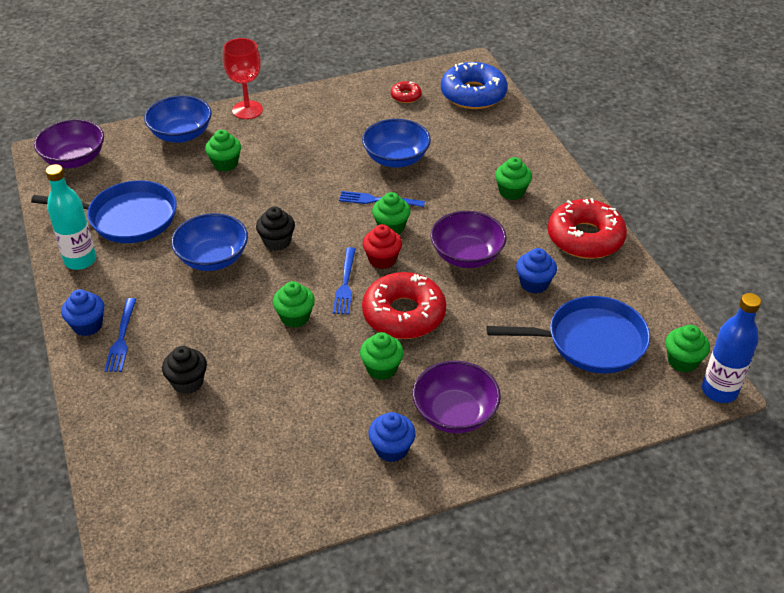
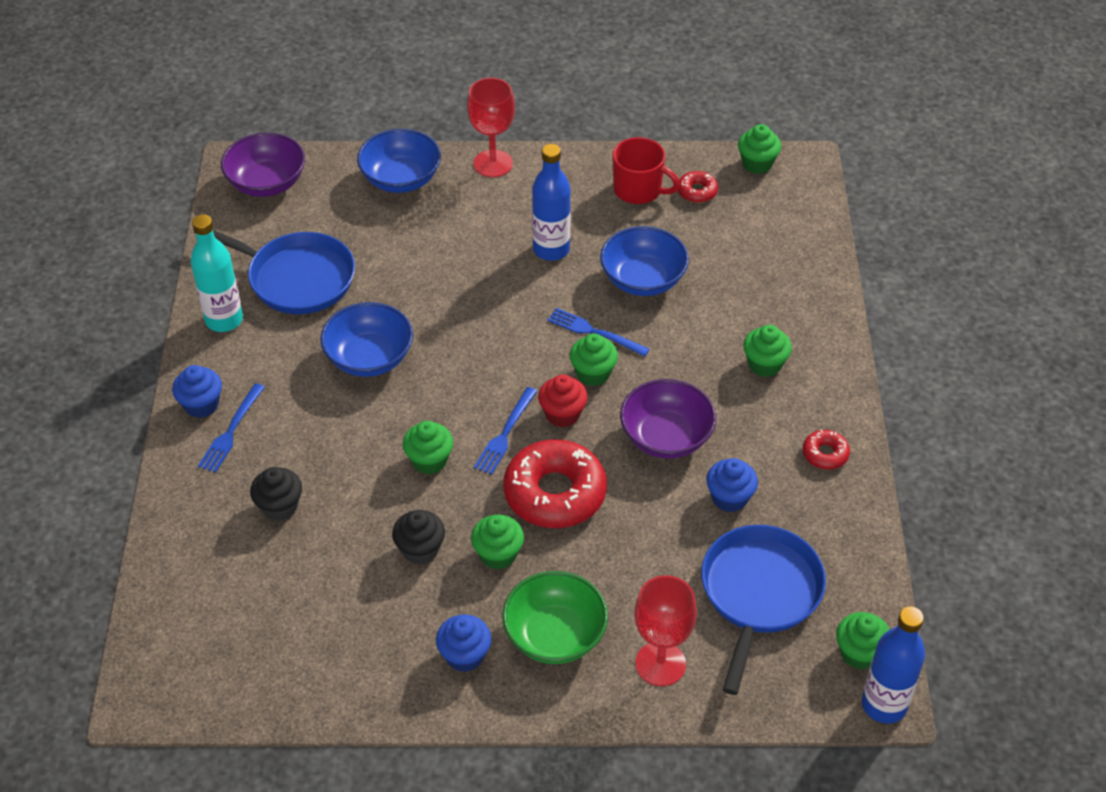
camera: 20 degrees right, 5 degrees up
(225, 164) = (435, 233): green cupcake -> green cupcake (757, 163)
(277, 242) = (451, 356): black cupcake -> black cupcake (420, 550)
(318, 155) = (551, 249): none -> blue bottle
(363, 104) = (638, 190): none -> red mug
(455, 413) = (555, 635): purple bowl -> green bowl
(473, 94) = (785, 210): blue donut -> none
(545, 410) = (660, 664): none -> red goblet
(585, 238) = (825, 454): red donut -> red donut, size x0.46
(590, 341) = (759, 593): blue pan -> blue pan turned 90 degrees counterclockwise

